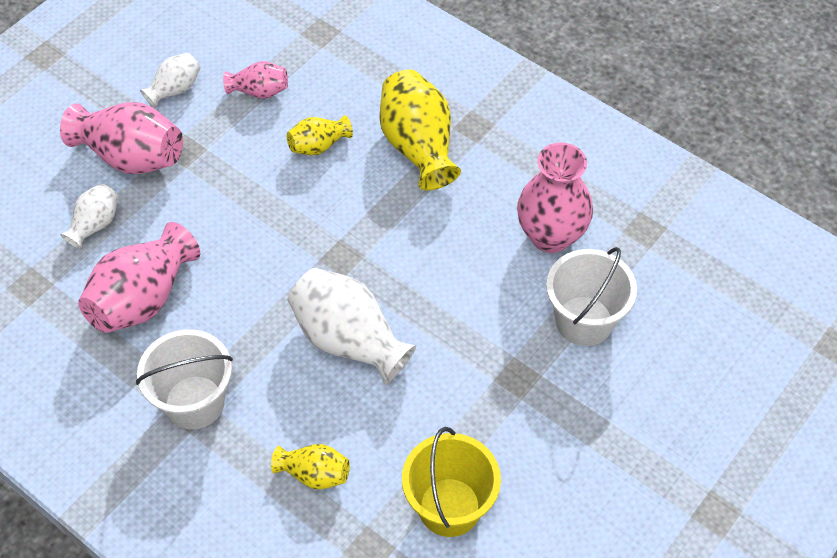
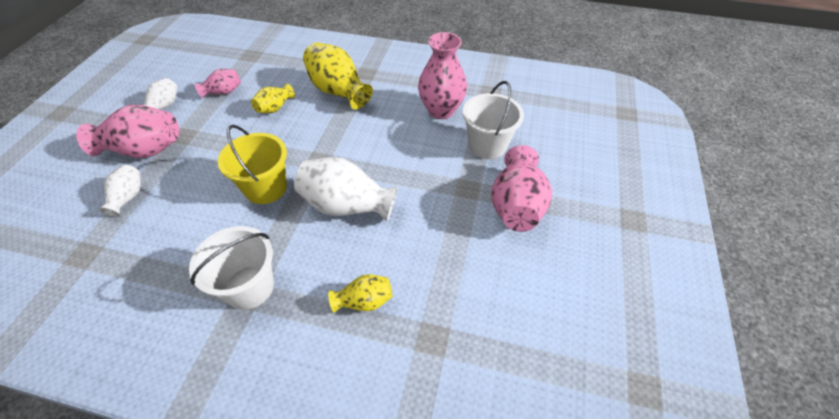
camera: 25 degrees left, 5 degrees down
(143, 298) = (182, 232): pink vase -> pink vase (516, 205)
(449, 507) = (471, 284): yellow bucket -> yellow bucket (266, 188)

